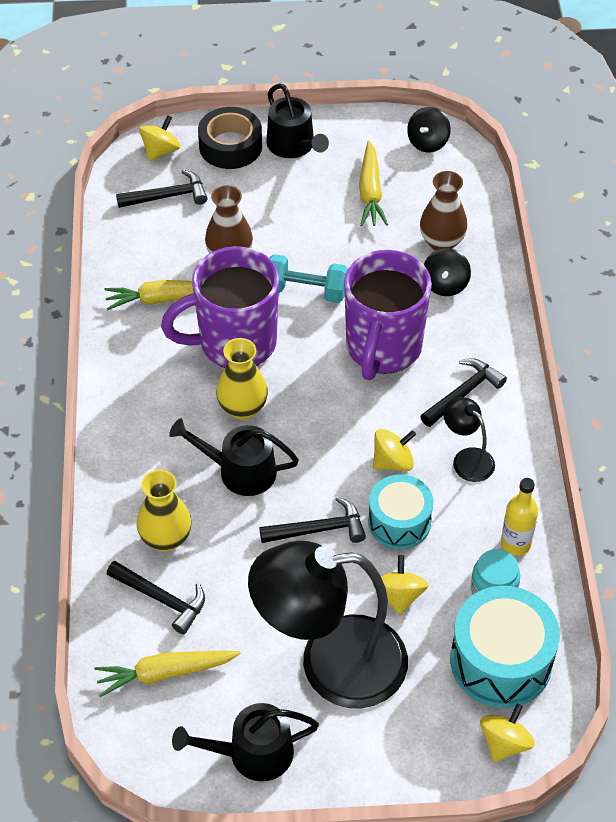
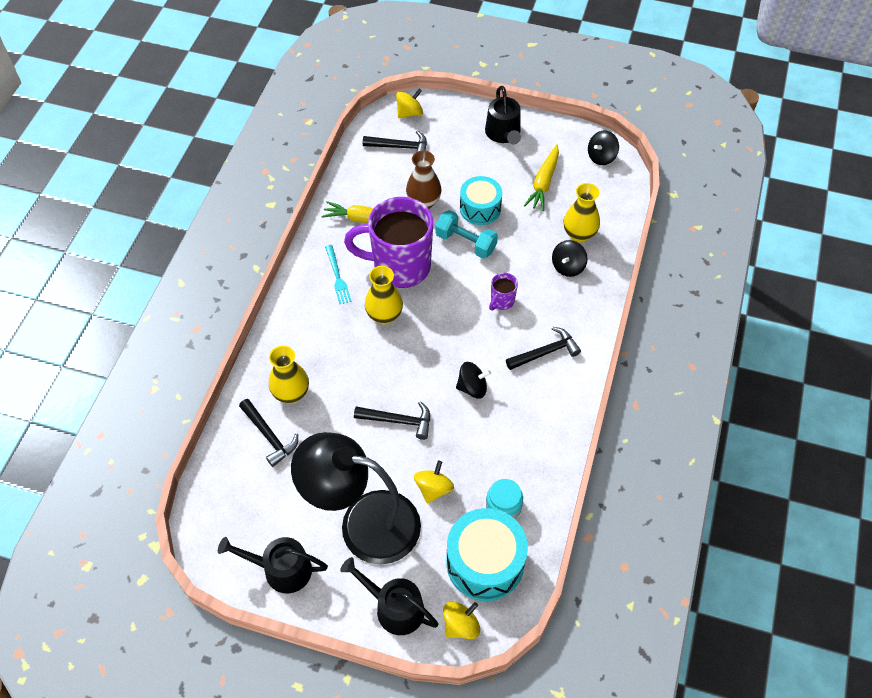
camera: 20 degrees right, 5 degrees up
(160, 378) = (337, 276): none -> turquoise fork
(165, 673) = (248, 490): yellow carrot -> none
(230, 146) = (459, 122): black tape -> none
(240, 471) = (363, 361): black watering can -> black watering can (394, 608)
(383, 349) = (502, 301): purple mug -> purple mug, size x0.42
(393, 462) = (472, 387): yellow spinning top -> black spinning top
(399, 522) = (457, 434): turquoise drum -> turquoise drum (480, 208)
(441, 242) = (579, 234): brown vase -> yellow vase
(467, 459) = (527, 402): black lamp -> none
(515, 544) = (534, 477): yellow bottle -> none

